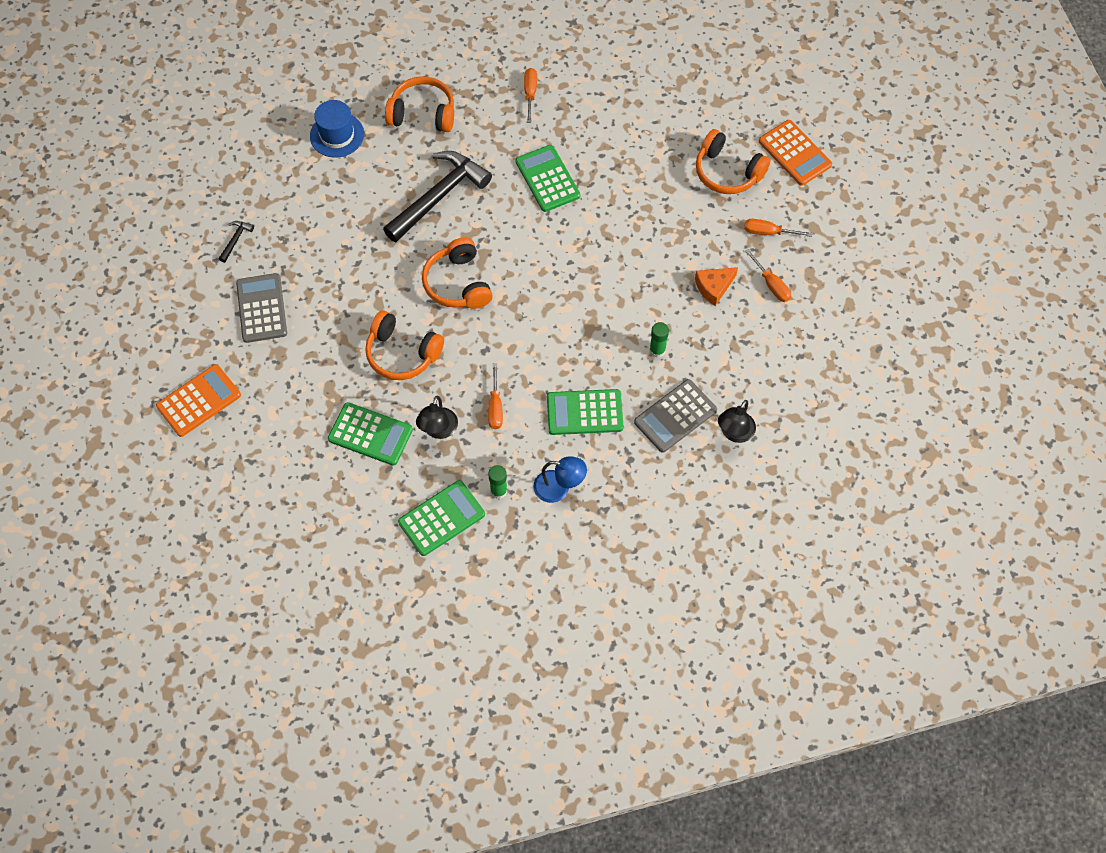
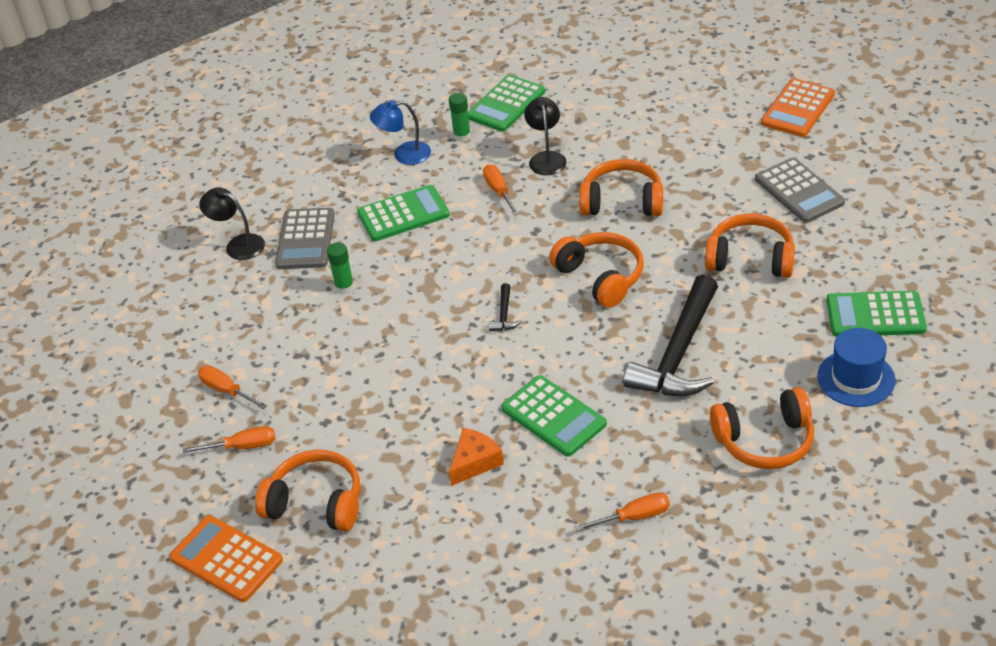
camera: 165 degrees right, 20 degrees down
(235, 240) = (881, 237): black hammer -> black hammer (504, 314)
(340, 257) = (750, 259): none -> orange headphones
(370, 434) = (611, 136): green calculator -> green calculator (875, 315)
(530, 93) = (634, 517): orange screwdriver -> orange screwdriver turned 90 degrees counterclockwise
(675, 416) = (305, 239): grey calculator -> grey calculator turned 150 degrees clockwise
(713, 287) = (297, 366): orange cheese -> orange cheese (475, 462)
(734, 433) = (238, 245): black lamp -> black lamp turned 75 degrees counterclockwise

